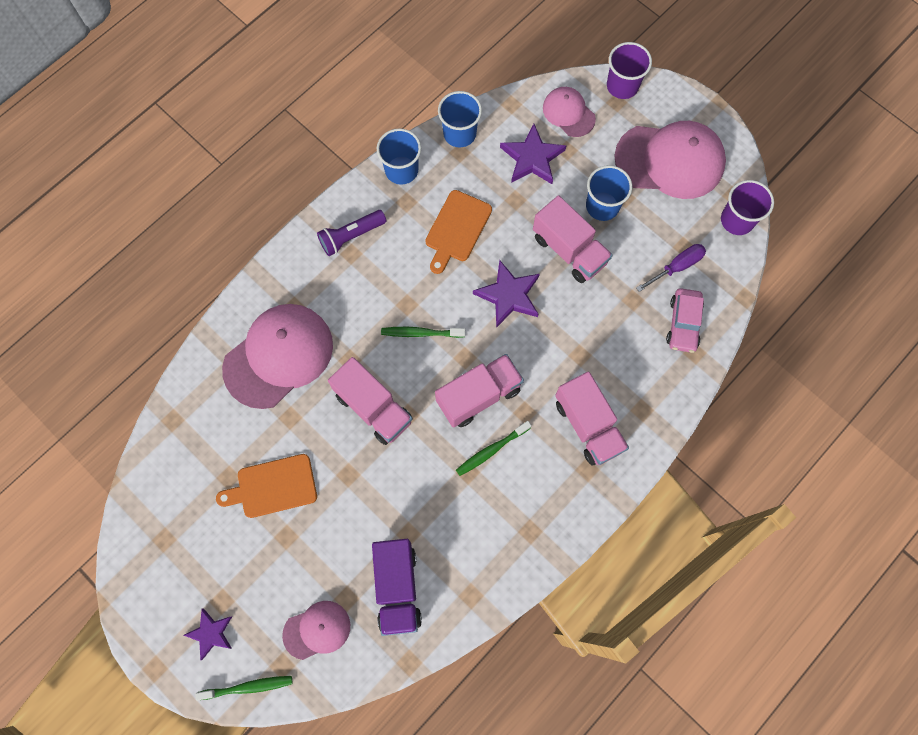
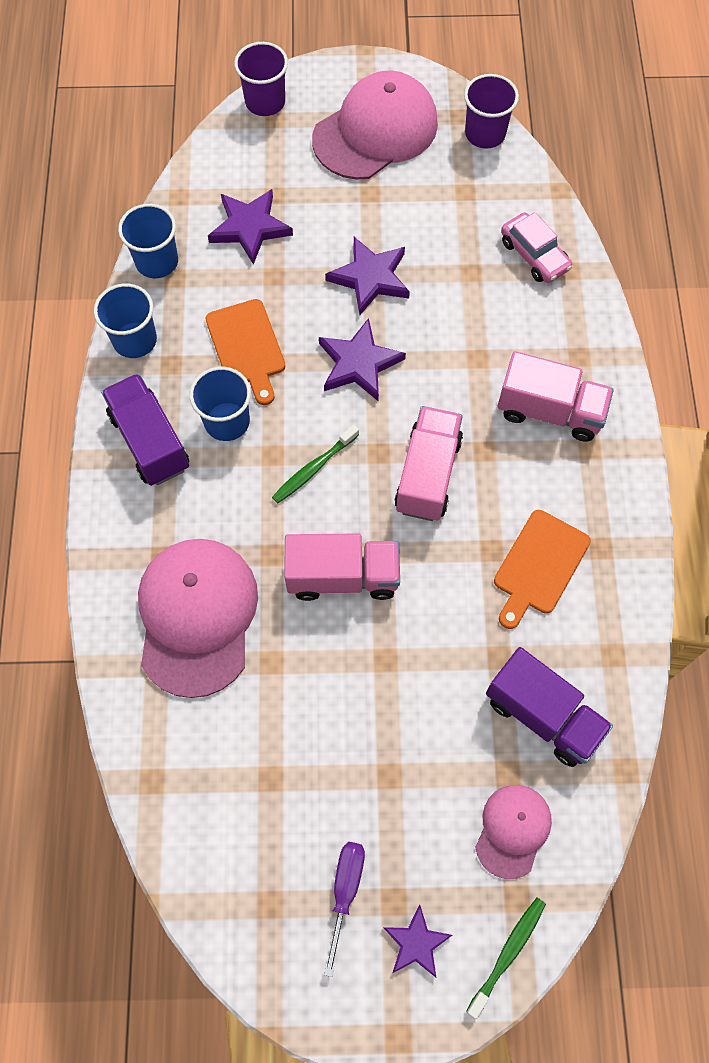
camera: 45 degrees left, 5 degrees down
(273, 486) = (325, 742): orange cutting board -> orange cutting board (539, 566)
(351, 236) = (149, 441): purple flashlight -> purple truck
(491, 450) = (491, 511): green toothbrush -> none
(568, 113) = (241, 162): pink cap -> none
(569, 250) = (370, 278): pink truck -> purple star
(602, 206) = (358, 216): blue cup -> blue cup (227, 421)
(677, 266) = (477, 213): purple screwdriver -> purple screwdriver (345, 890)

